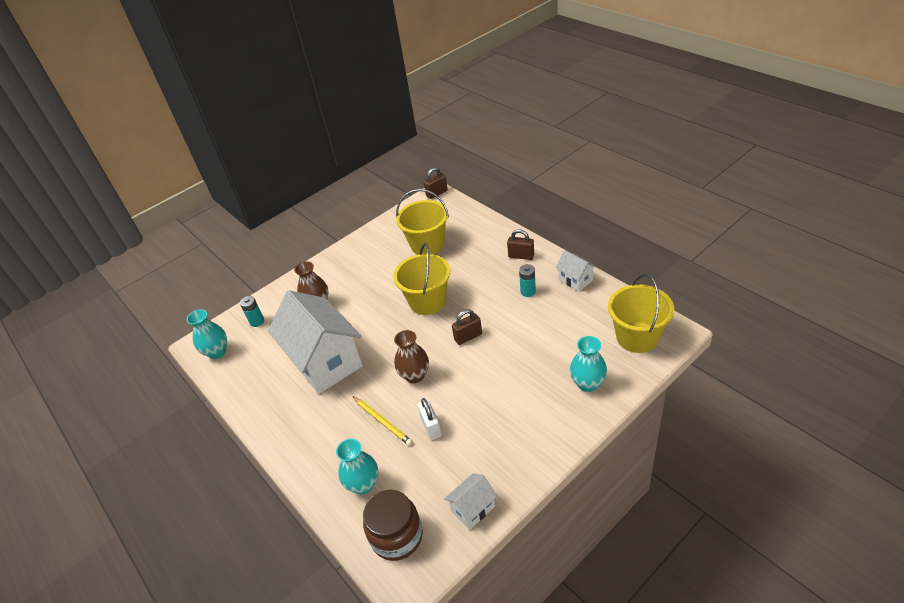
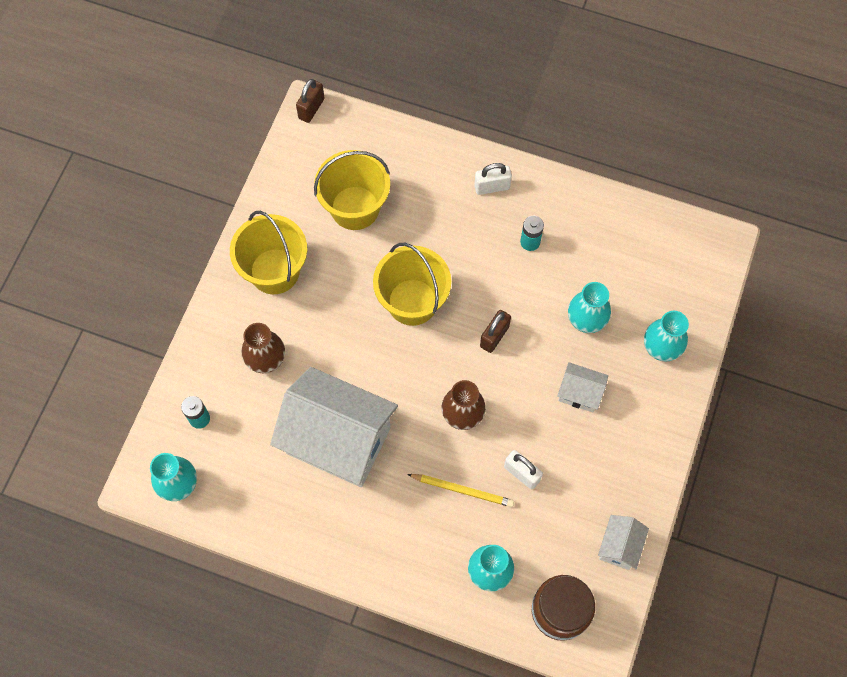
camera: 35 degrees left, 25 degrees up
(521, 256) = (492, 187): brown padlock -> white padlock
(539, 348) = (586, 321): none -> turquoise vase
(575, 280) = (578, 204): white house -> white house (579, 393)
(637, 337) = (685, 264): yellow bucket -> yellow bucket (274, 271)

